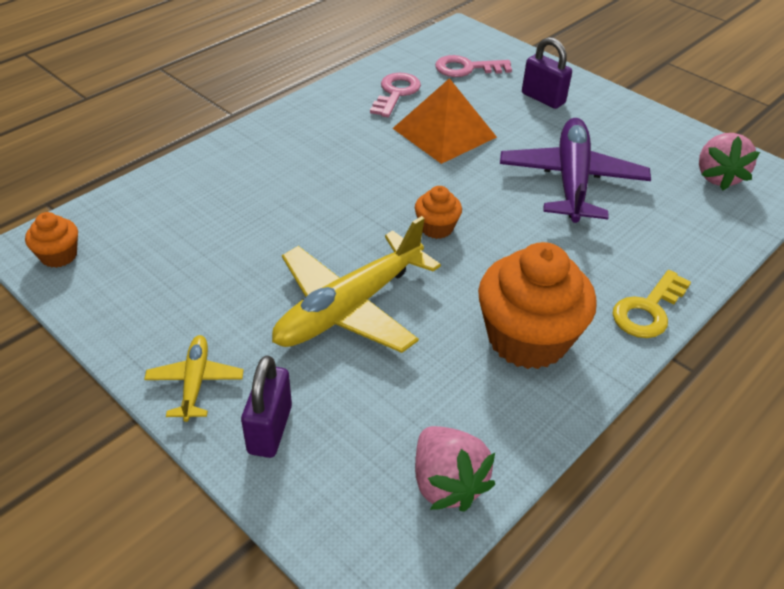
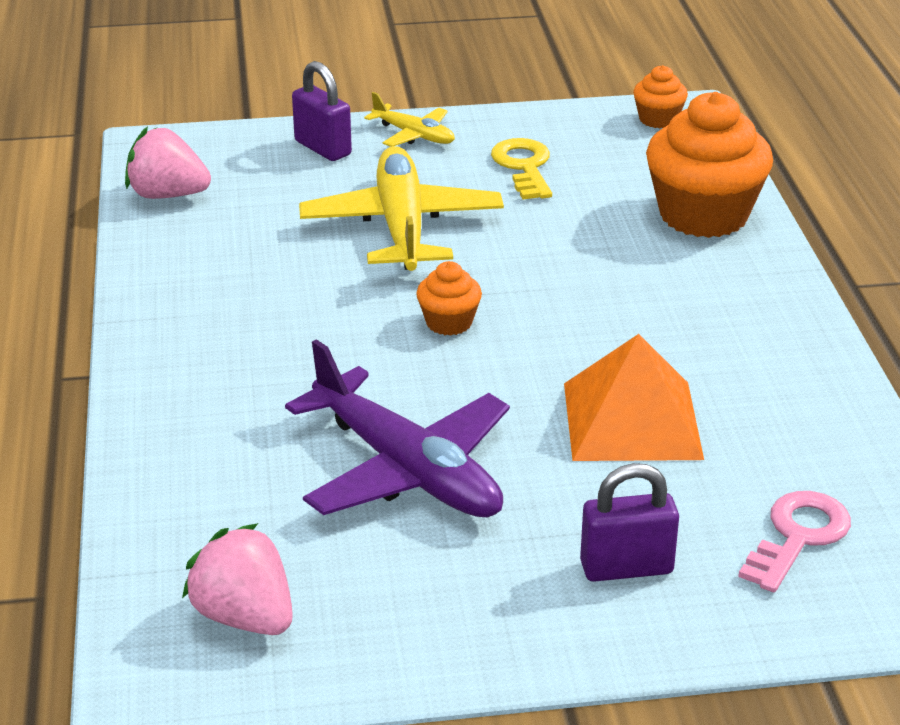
camera: 130 degrees right, 10 degrees down
(395, 93) = (781, 426): pink key -> none
(527, 339) = (230, 298): orange cupcake -> orange cupcake (703, 215)
(648, 310) = (152, 389): yellow key -> yellow key (524, 167)

